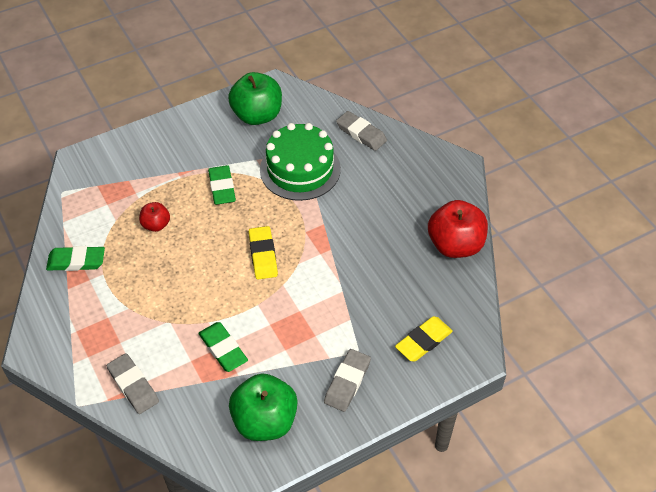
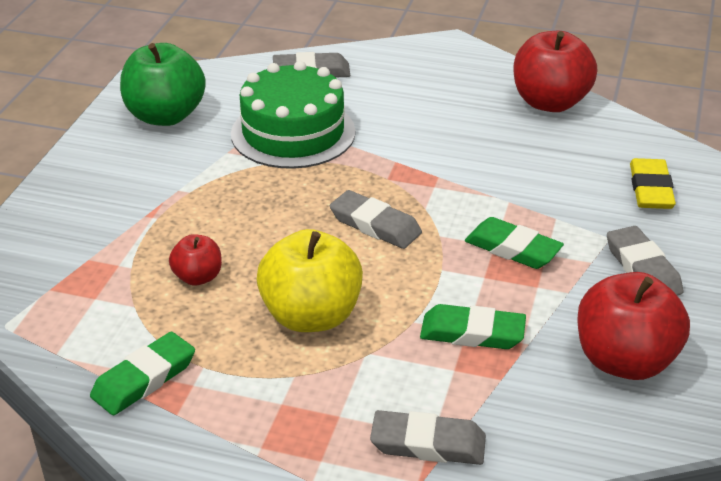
camera: 45 degrees left, 15 degrees down
(172, 283) = (311, 316): none -> yellow apple
(222, 187) = (226, 197): green eraser -> green eraser (513, 249)
(263, 255) = (375, 225): yellow eraser -> grey eraser
(265, 421) = (625, 361): green apple -> red apple

